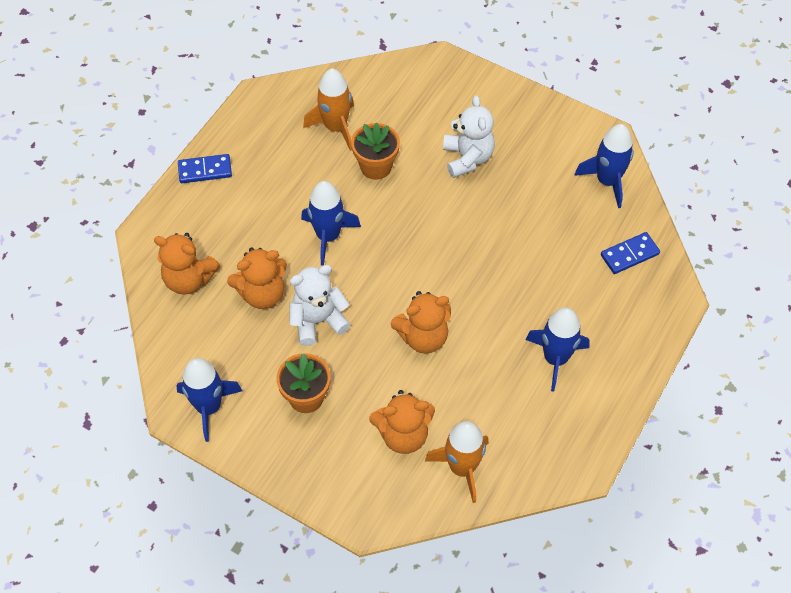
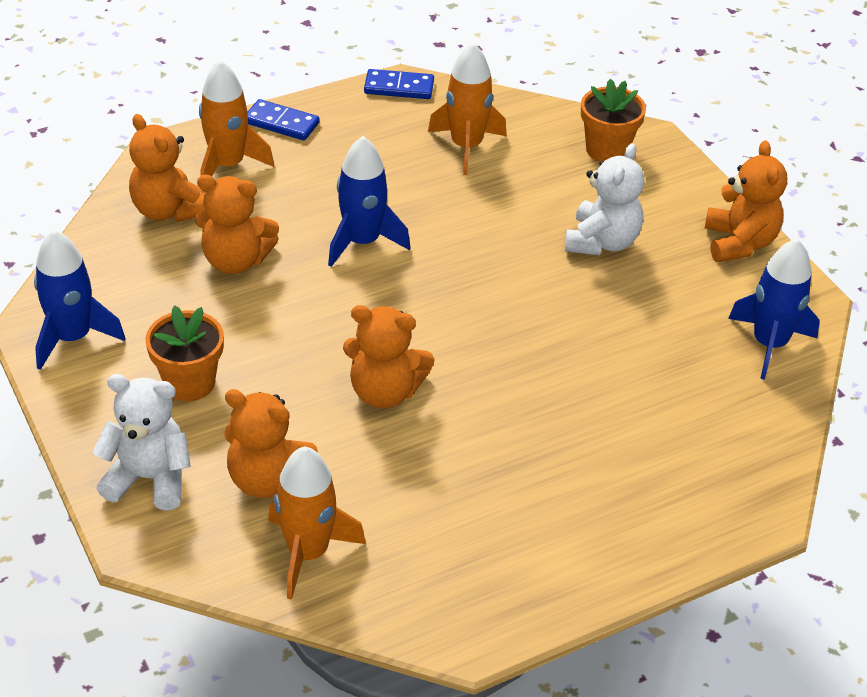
camera: 30 degrees right, 15 degrees down
(197, 223) = (228, 165): none -> orange rocket
(318, 321) = (274, 316): white teddy bear -> white teddy bear (149, 478)
(376, 166) = (480, 202): orange flower pot -> orange flower pot (607, 150)
(544, 116) = (739, 243): none -> orange teddy bear
(555, 358) = (535, 497): blue rocket -> none
(629, 255) = (734, 435): blue domino -> blue domino (399, 87)

